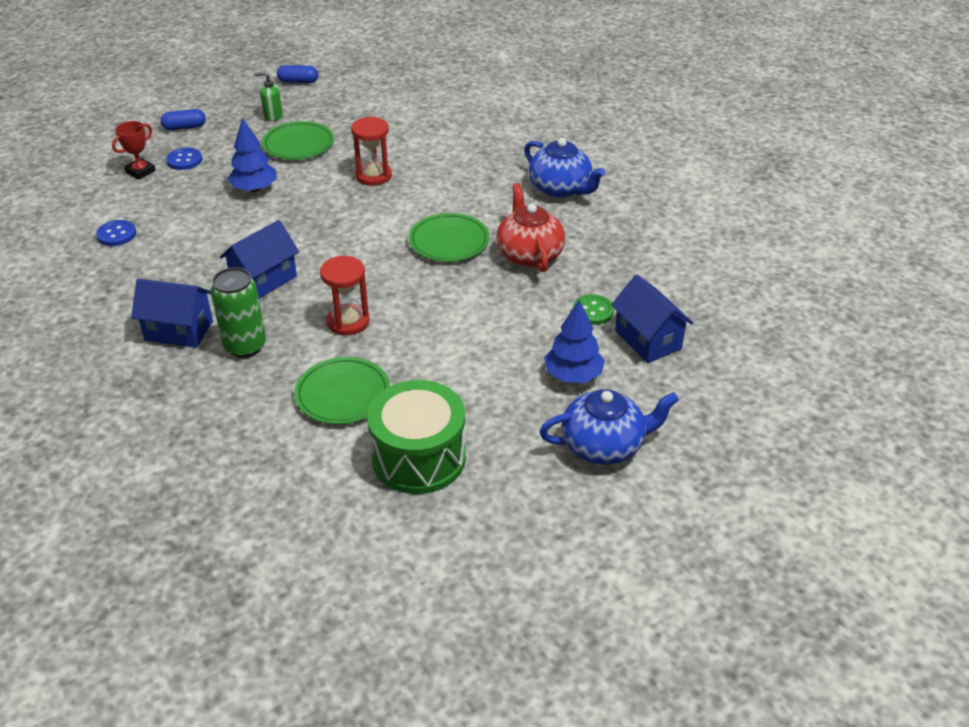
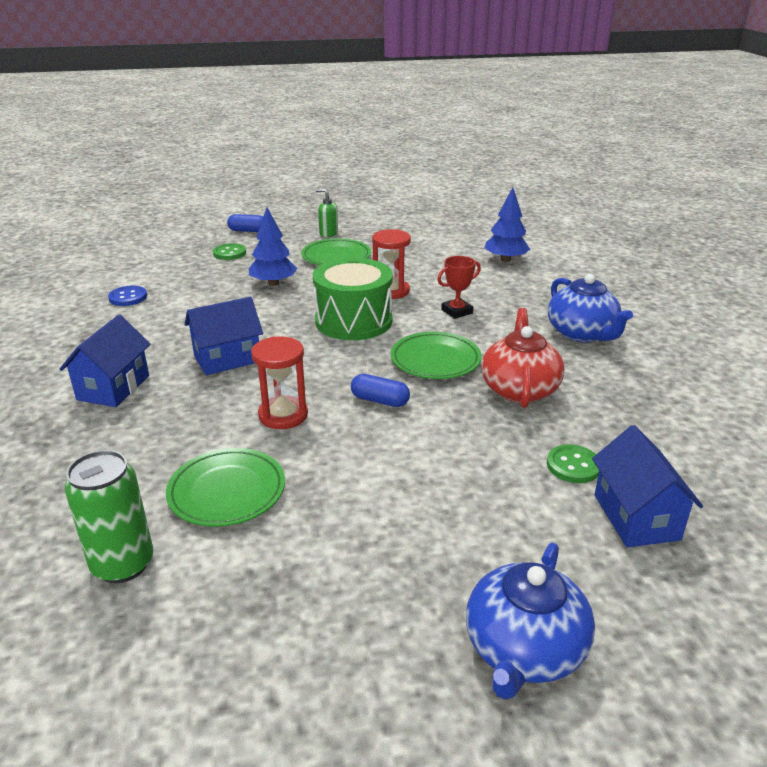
camera: 20 degrees right, 10 degrees down
(140, 171) = (187, 255): red trophy -> red trophy (457, 311)
(179, 331) = (113, 387): blue house -> blue house turned 75 degrees clockwise
(184, 160) = (229, 253): blue button -> green button
(245, 346) = (163, 416): green can -> green can (123, 564)
(298, 81) = (366, 213): blue capsule -> blue capsule (380, 400)
(419, 458) = (266, 594): green drum -> green drum (353, 321)
(573, 375) = (517, 538): blue tree -> blue tree (505, 259)
(604, 445) = (524, 650): blue teapot -> blue teapot turned 105 degrees clockwise

